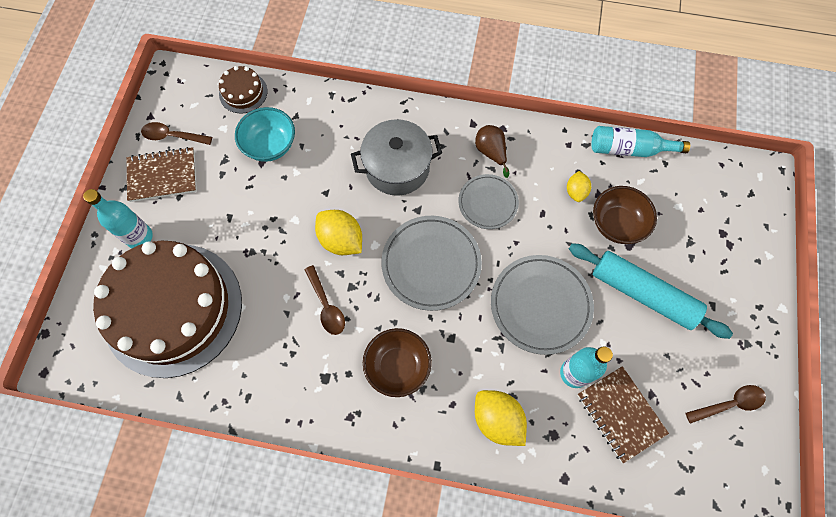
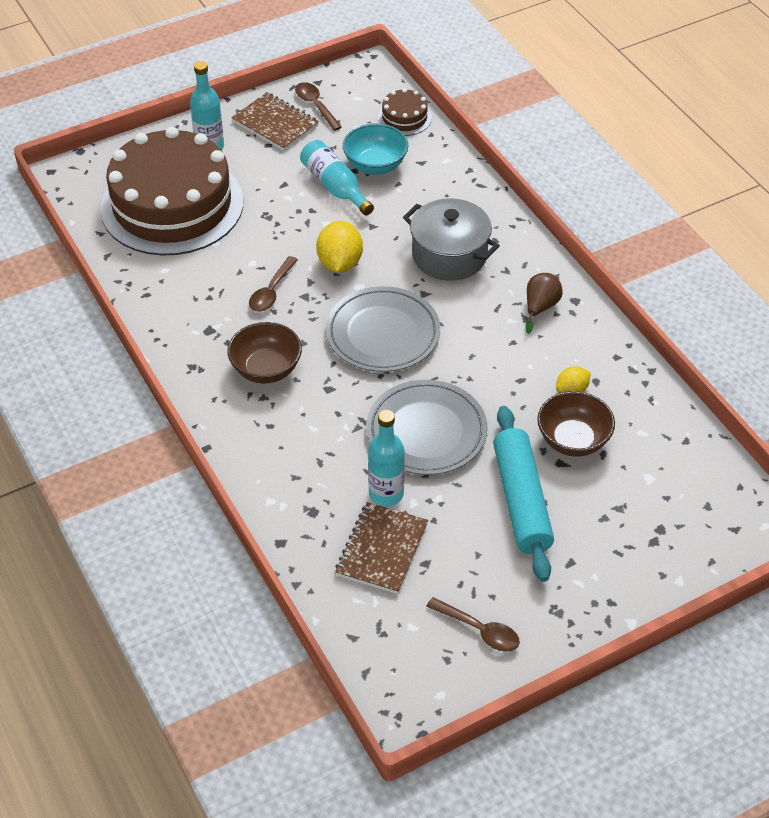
camera: 50 degrees right, 20 degrees down
(488, 203) = (486, 335): grey plate -> none
(497, 419) = (287, 464): yellow lemon -> none
(629, 149) = (667, 404): turquoise bottle -> turquoise bottle (335, 186)

